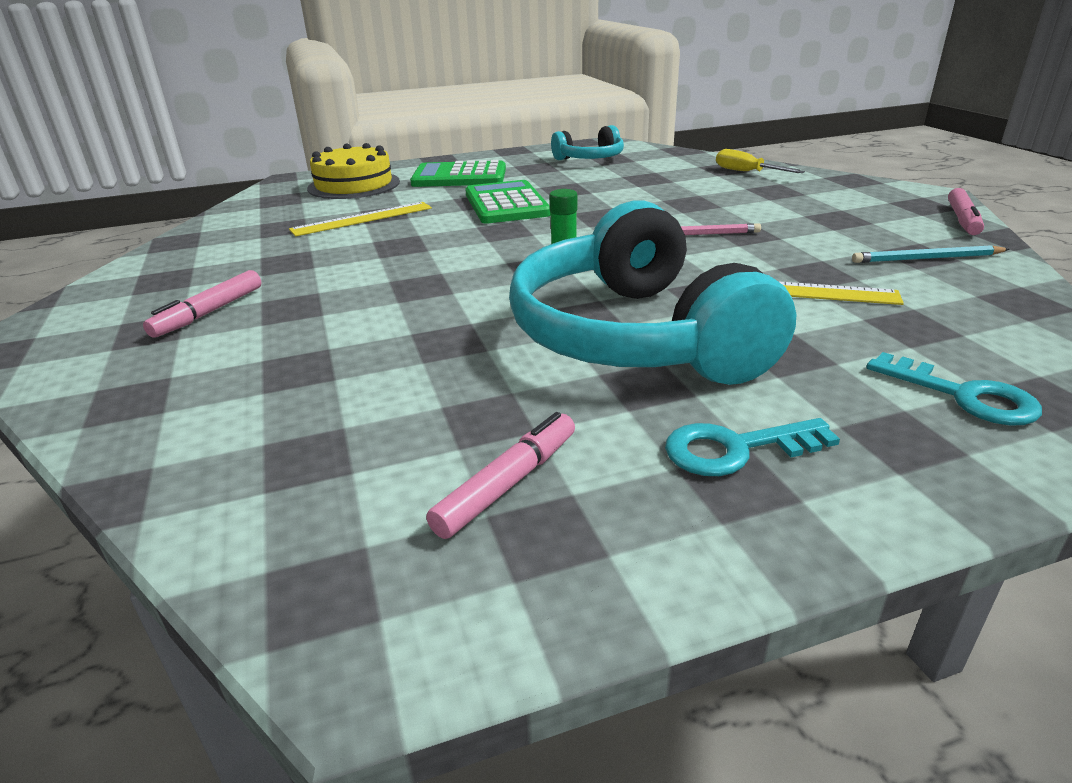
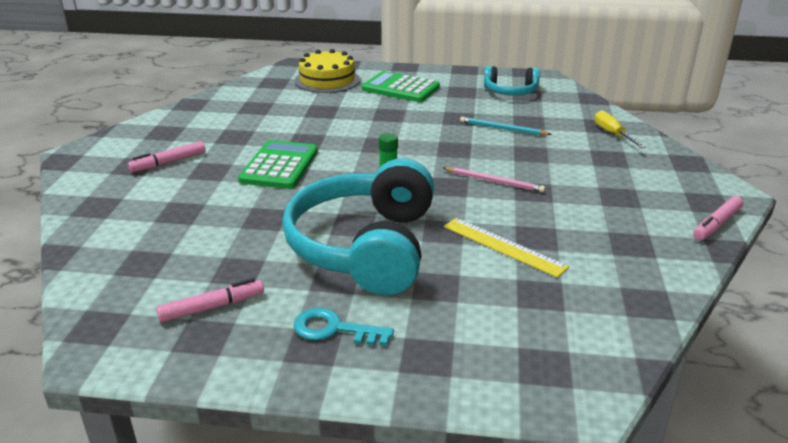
camera: 25 degrees right, 0 degrees up
(362, 219) = (305, 112): yellow ruler -> none
(506, 204) = (404, 122): green calculator -> green calculator (279, 166)
(926, 258) = (631, 248): turquoise pencil -> turquoise pencil (502, 129)
(962, 395) = (499, 345): turquoise key -> none

